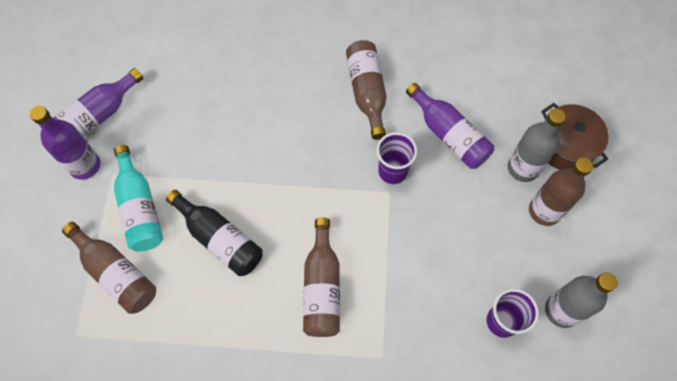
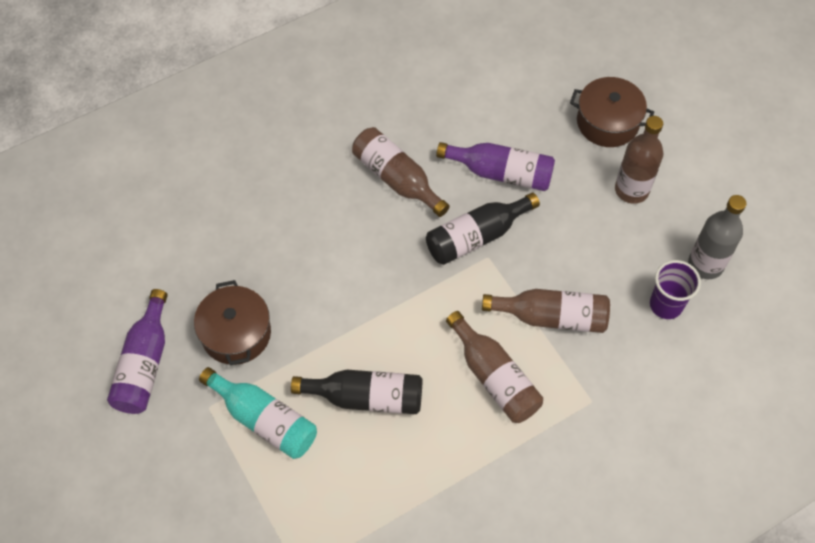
camera: 35 degrees left, 5 degrees down
(85, 166) = (172, 417): purple bottle -> none
(116, 273) = (292, 493): brown bottle -> brown bottle (551, 317)
(170, 134) = (236, 333): none -> brown pot
(392, 171) = (476, 236): purple cup -> black bottle
(522, 168) = (586, 164): grey bottle -> none

